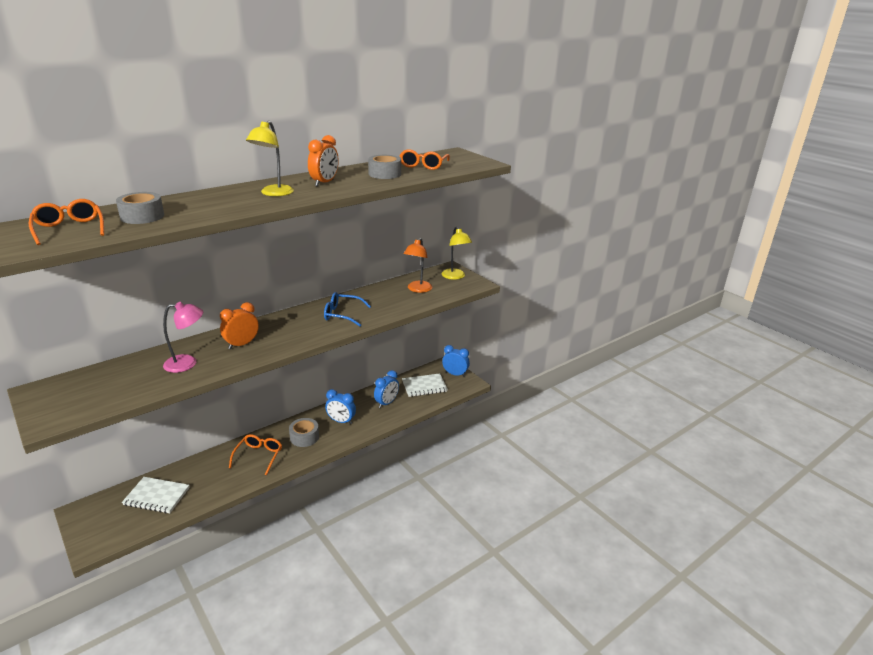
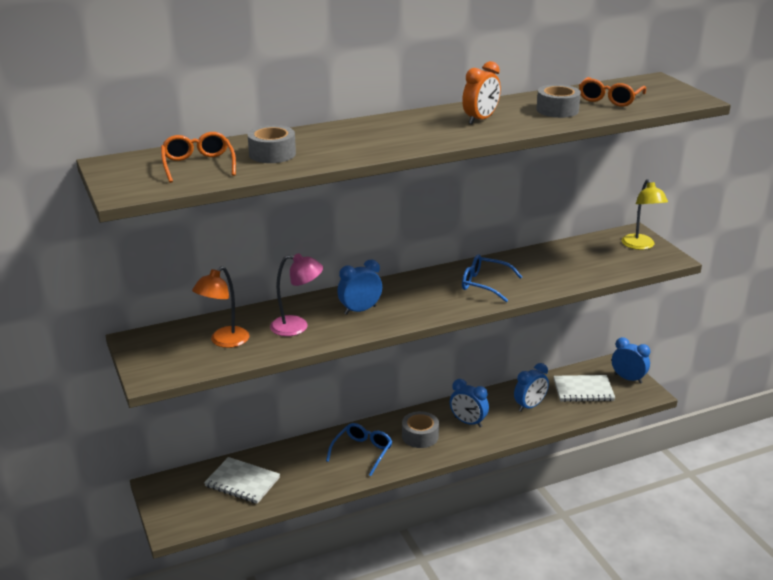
camera: 15 degrees right, 0 degrees up
(242, 344) = (360, 310): orange clock -> blue clock
(258, 457) = (362, 452): orange glasses -> blue glasses
(273, 193) = (418, 131): yellow lamp -> none
(417, 289) = (586, 259): orange lamp -> orange lamp (224, 341)

